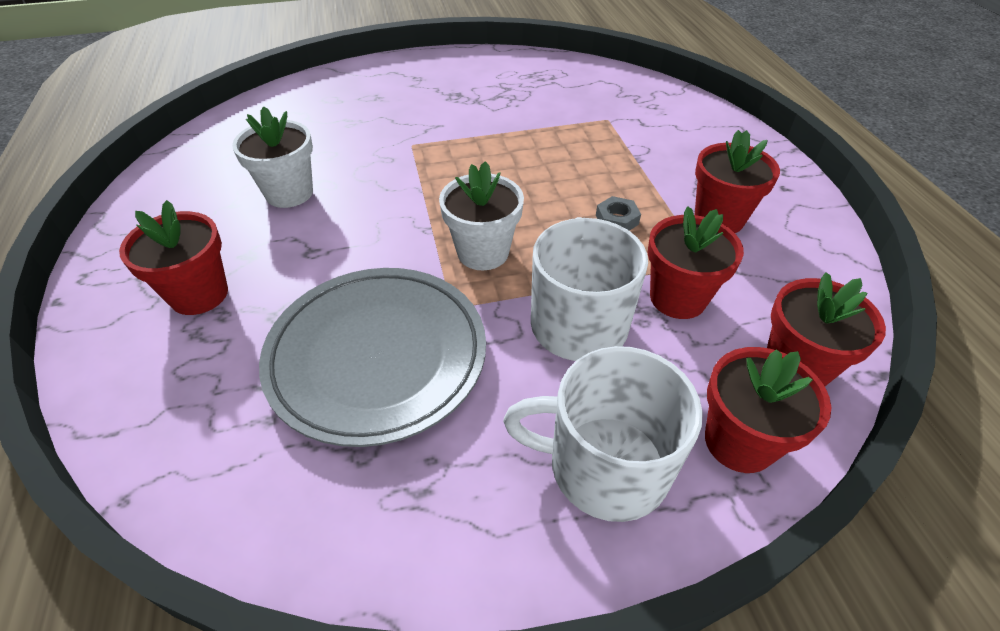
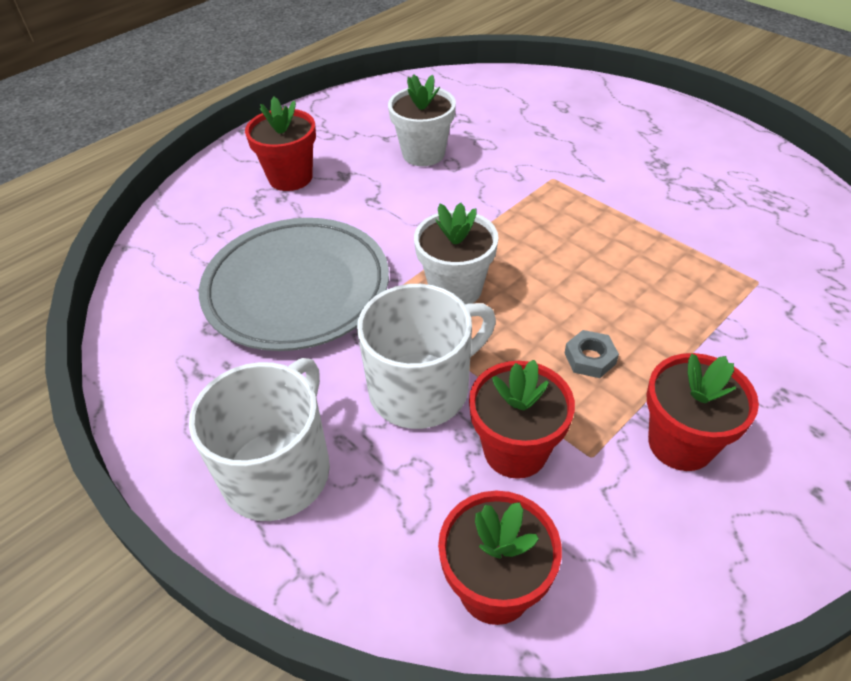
camera: 60 degrees right, 0 degrees up
(604, 466) = (278, 470): white mug -> white mug turned 45 degrees clockwise
(739, 442) = (362, 562): red flower pot -> none

